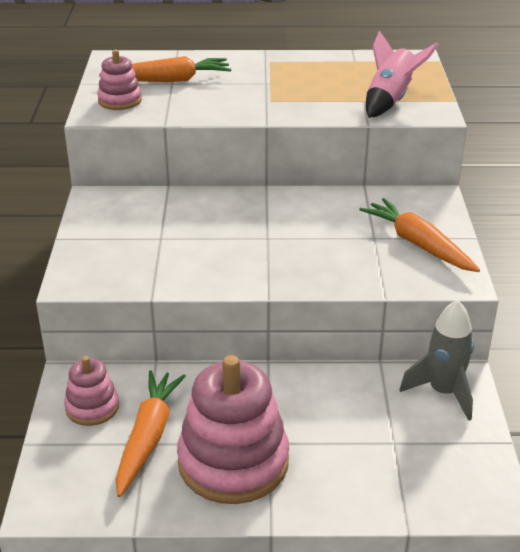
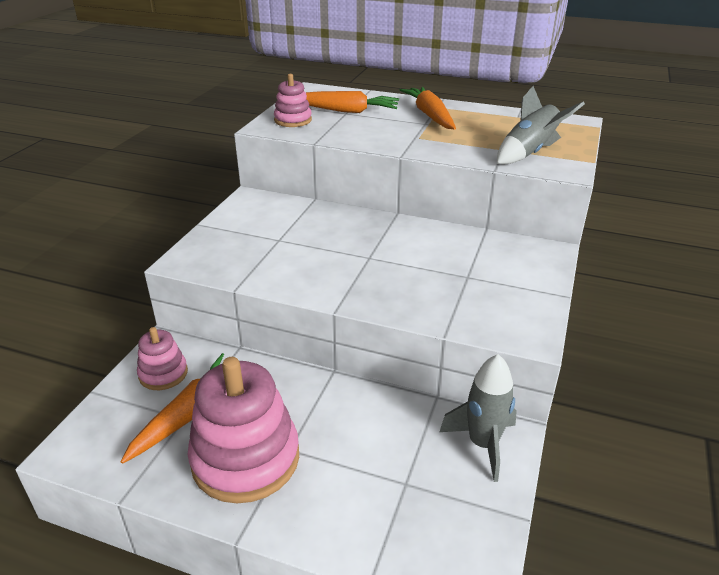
camera: 20 degrees right, 0 degrees up
(390, 100) = (530, 153): pink rocket -> grey rocket
(418, 244) = (507, 291): orange carrot -> orange carrot (430, 115)

